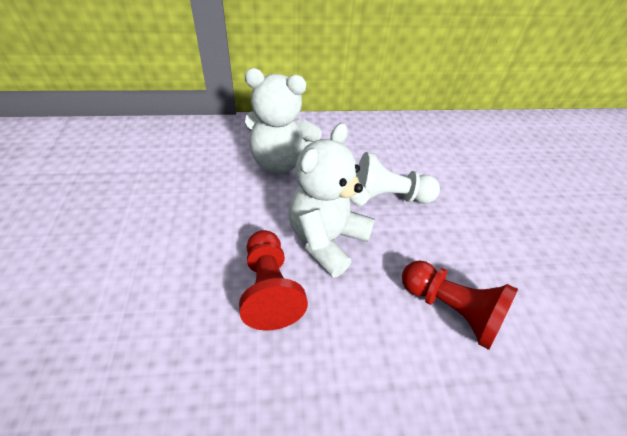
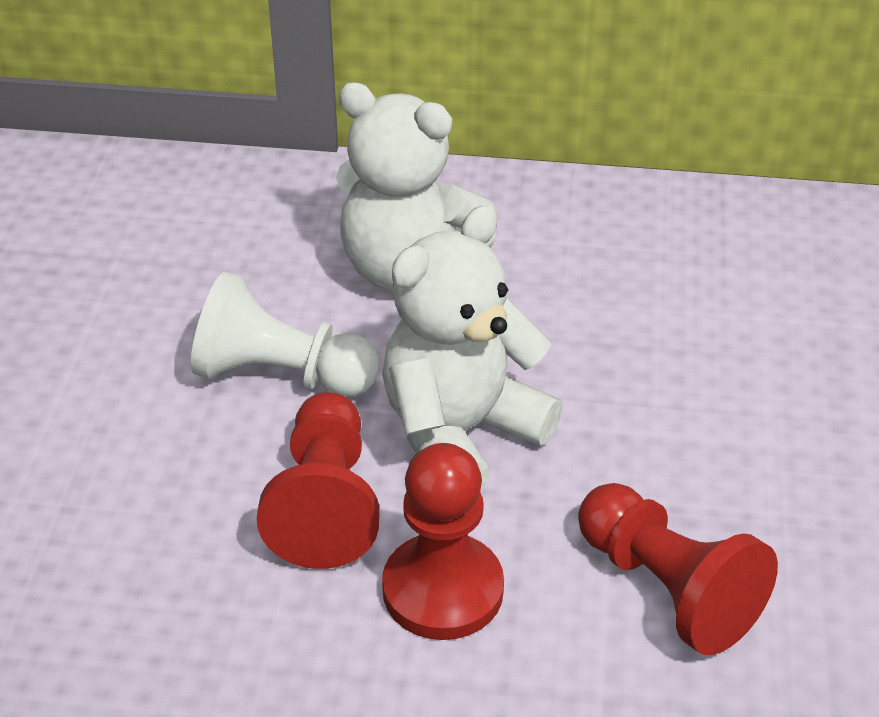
camera: 15 degrees right, 5 degrees down
(343, 331) = (443, 590): none -> red pawn
(388, 197) = (621, 366): white pawn -> white pawn (281, 374)

